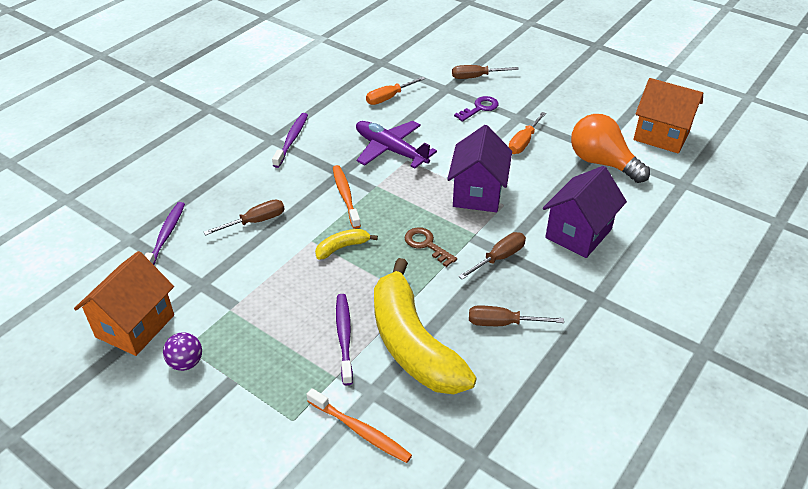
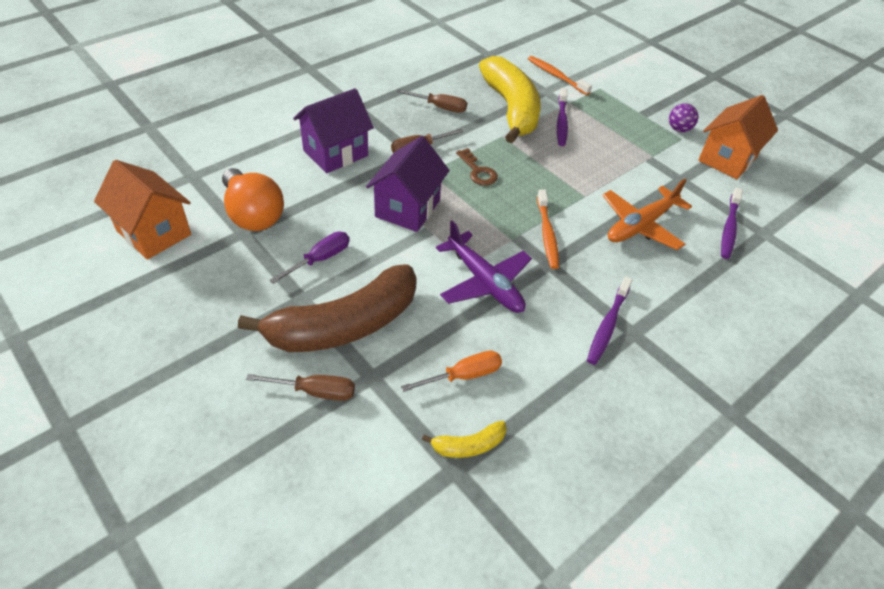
camera: 170 degrees left, 5 degrees up
(255, 221) = (641, 225): brown screwdriver -> orange plane
(342, 247) = (556, 184): yellow banana -> yellow banana (468, 445)
(479, 108) = (344, 325): purple key -> brown banana
(523, 142) = (320, 259): orange screwdriver -> purple screwdriver

